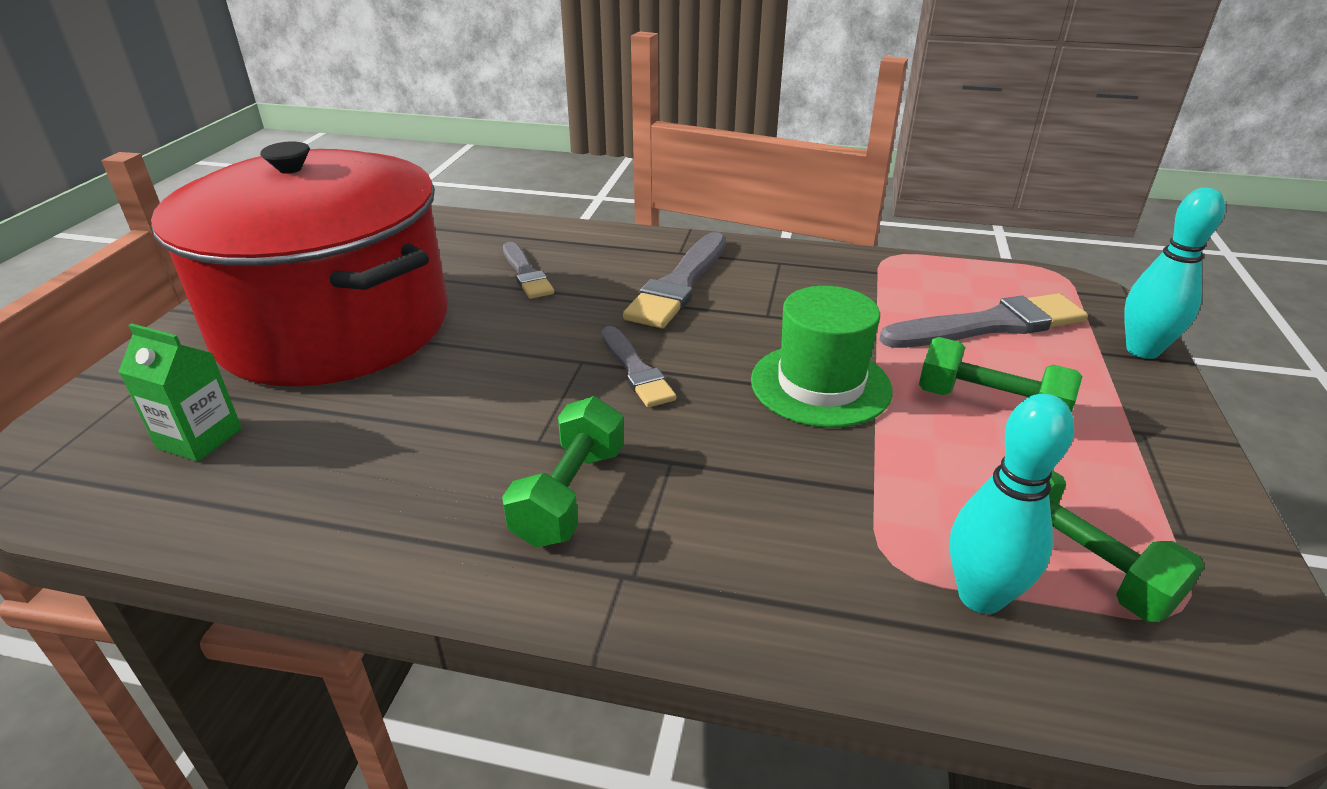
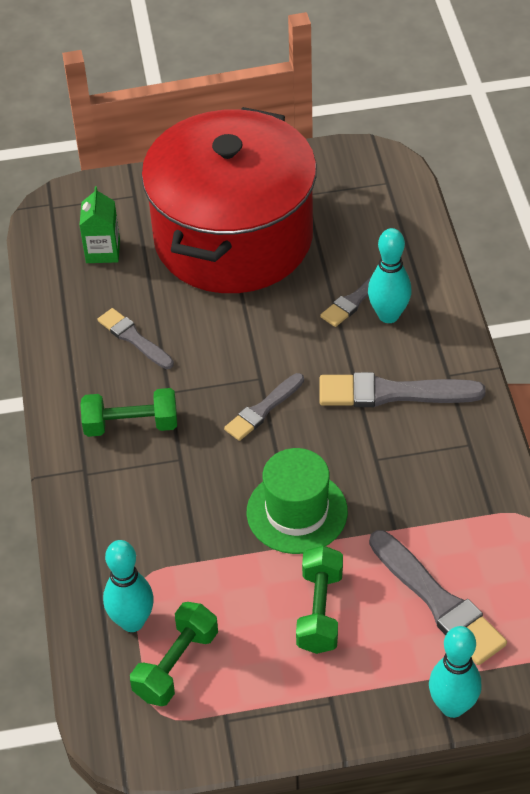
camera: 70 degrees right, 15 degrees up
(404, 450) = (134, 338): none -> grey brush
(569, 262) = (388, 315): none -> turquoise bowling pin

